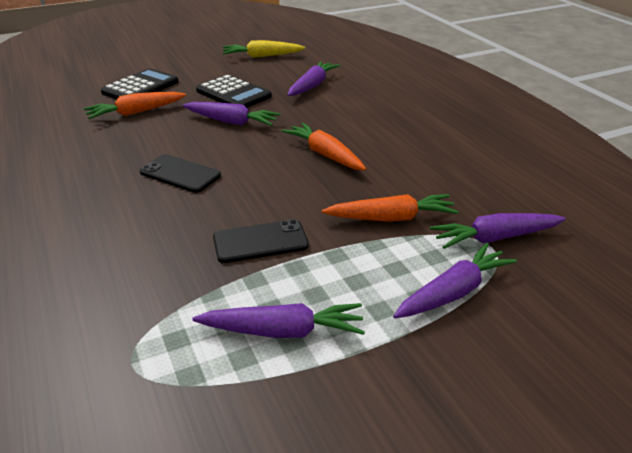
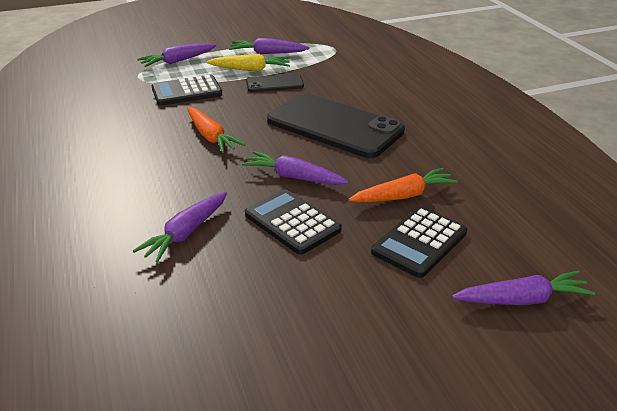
camera: 175 degrees left, 0 degrees up
(180, 174) = (335, 126): black phone -> black phone, size x2.06
(262, 56) = (242, 320): yellow carrot -> yellow carrot (250, 69)
(391, 218) = (187, 92): orange carrot -> black calculator
(495, 238) = (131, 80): purple carrot -> purple carrot (522, 300)

